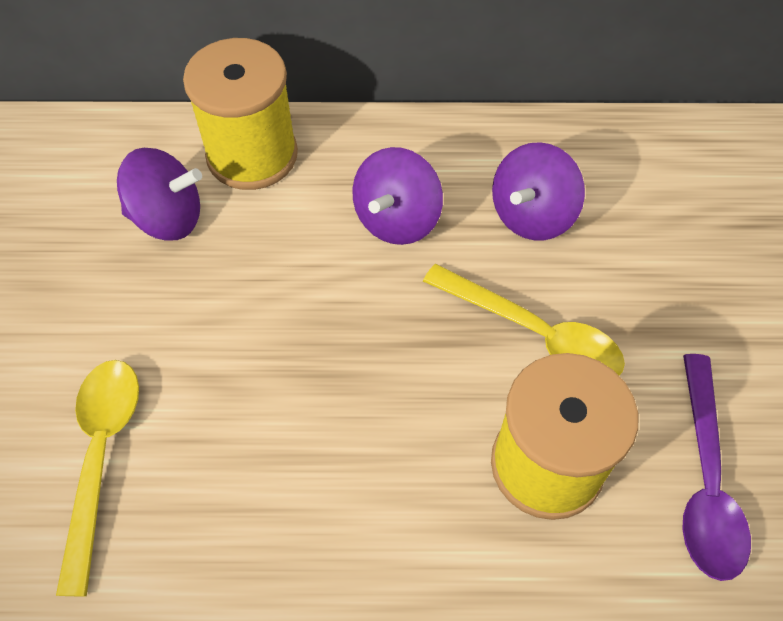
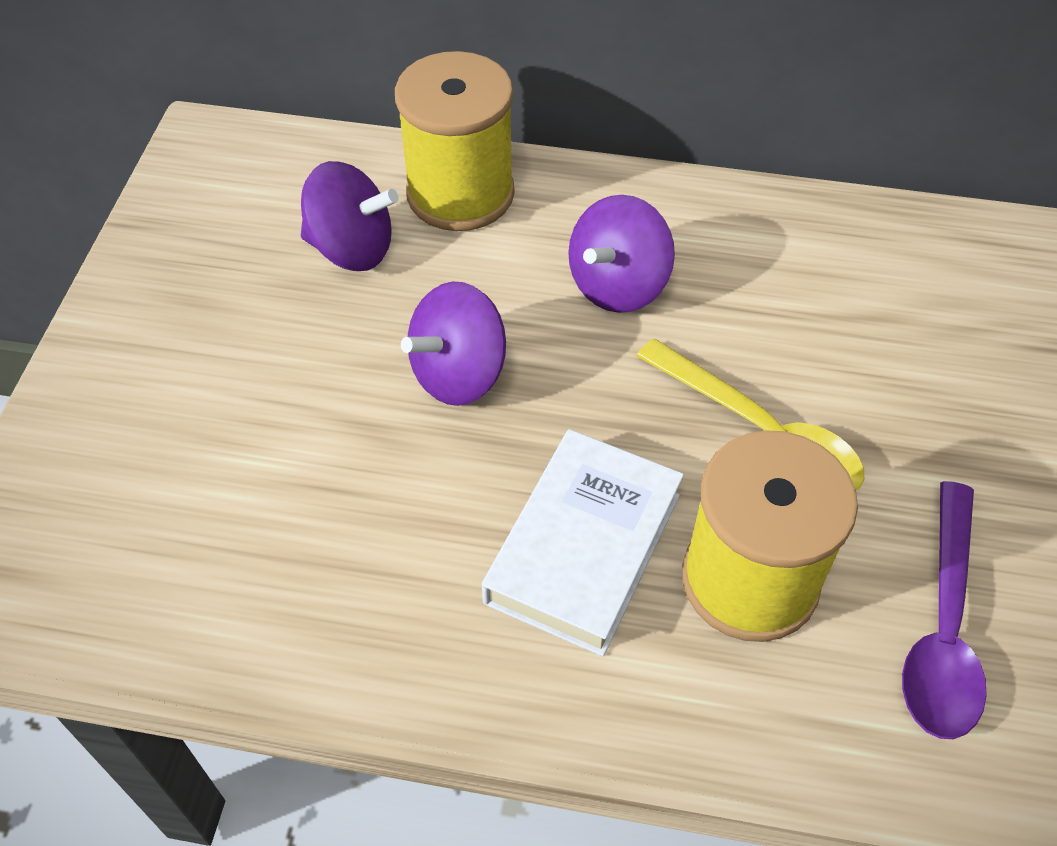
camera: 10 degrees right, 5 degrees down
(102, 457) = (233, 492): yellow spoon -> none
(408, 459) = (584, 548): none -> white book
(532, 215) = (782, 302): purple spinning top -> purple spinning top (459, 374)

